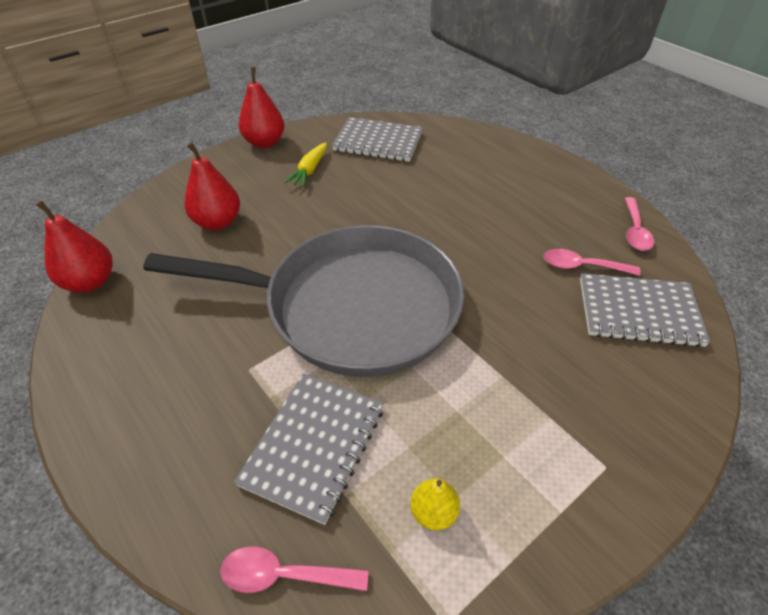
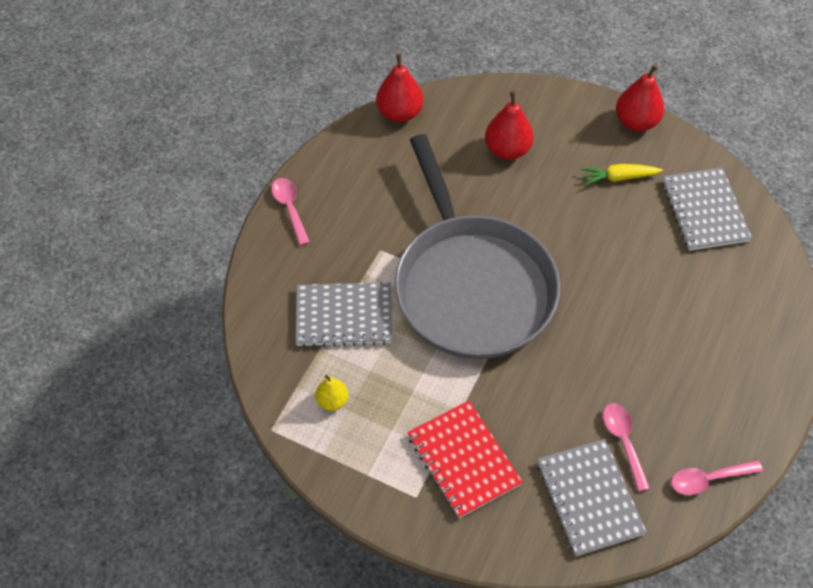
camera: 65 degrees right, 10 degrees up
(284, 575) = (260, 339): pink spoon -> pink spoon (290, 208)
(568, 398) = (463, 460): none -> red notebook

